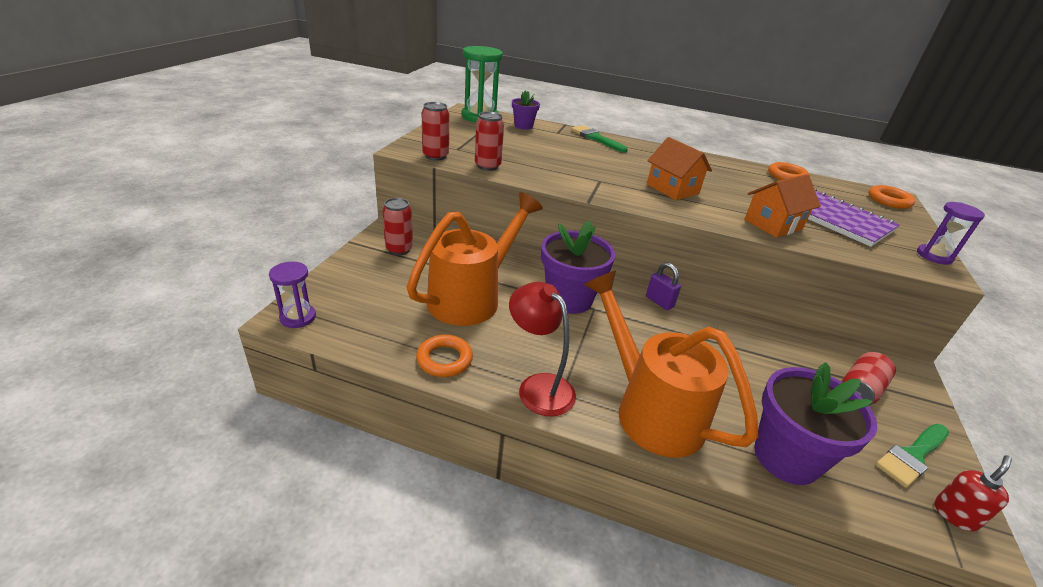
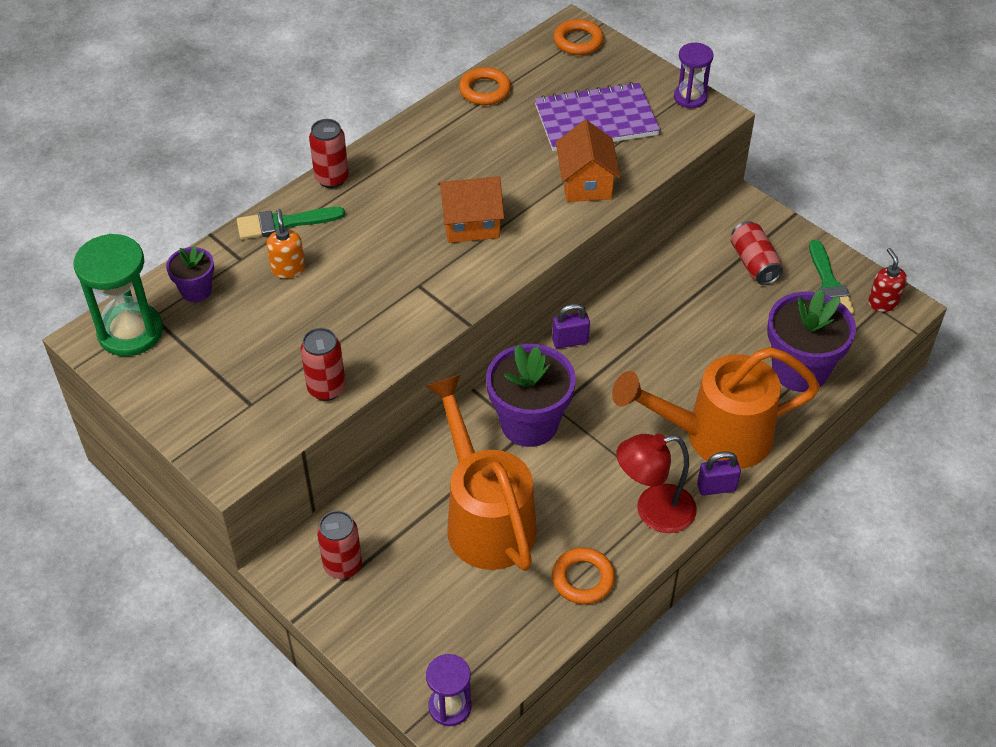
camera: 60 degrees left, 15 degrees up
(435, 156) = (267, 438): red can -> red can (332, 178)
(565, 144) = (288, 269): none -> orange soap dispenser
(595, 424) = (716, 487): none -> purple padlock

